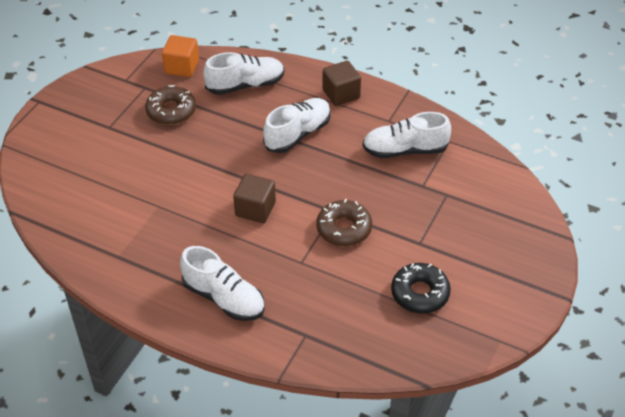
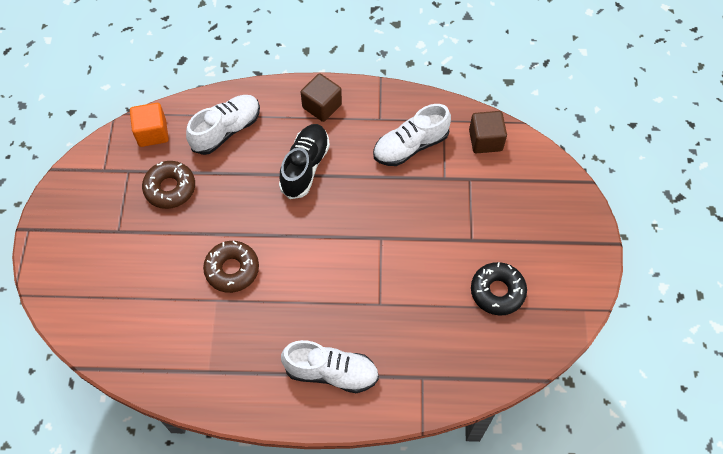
camera: 25 degrees left, 15 degrees up
(255, 209) = (309, 265): brown cube -> brown cube (485, 140)
(298, 134) = (305, 166): white shoe -> black shoe
(344, 228) = (399, 252): brown donut -> brown donut (232, 269)

